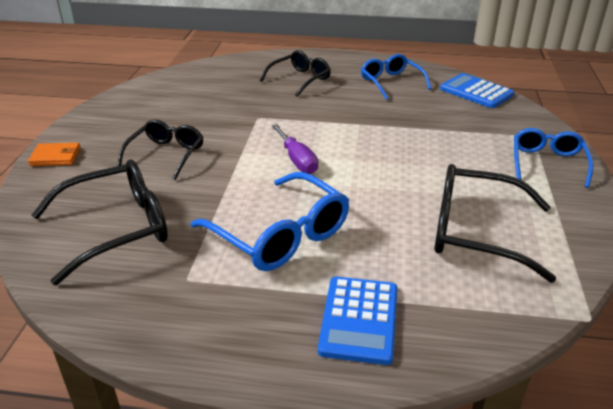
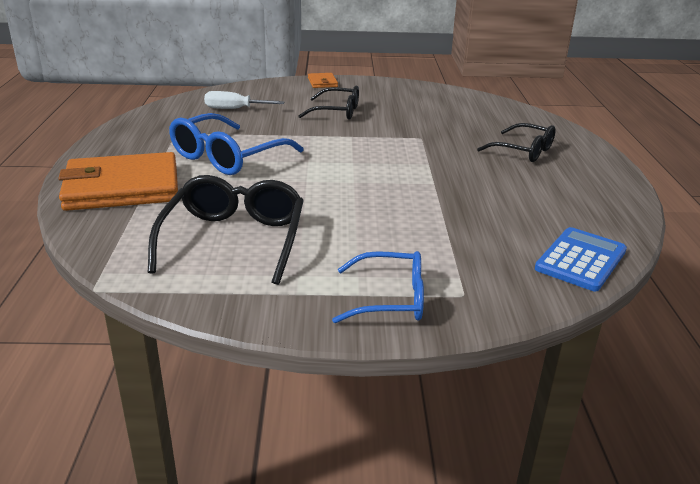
camera: 80 degrees right, 5 degrees down
(117, 228) = (234, 109): black glasses -> white screwdriver
(297, 160) = (345, 158): purple screwdriver -> none
(359, 320) = (122, 187): blue calculator -> orange wallet
(391, 82) = (559, 200): blue glasses -> none

